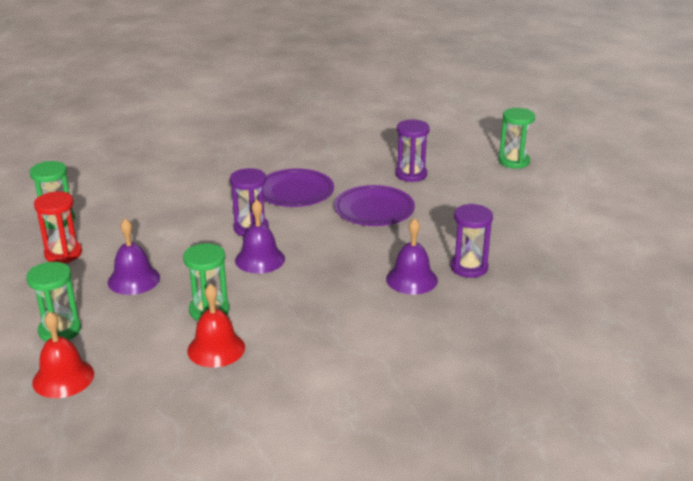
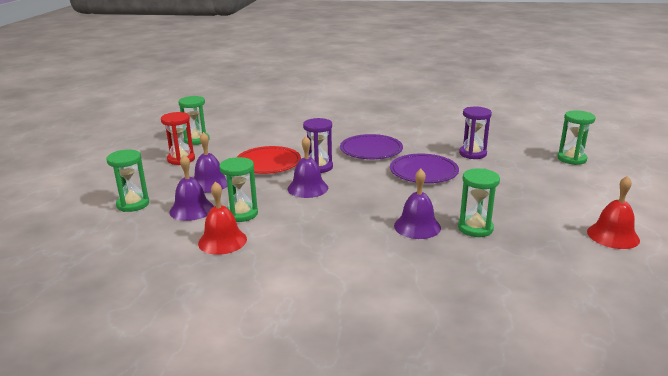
camera: 25 degrees right, 5 degrees down
(63, 378) = (105, 234): red bell -> red bell (613, 235)
(143, 319) = (191, 209): none -> purple bell
(184, 236) = (268, 163): none -> red plate
(469, 267) = (475, 228): purple hourglass -> green hourglass

